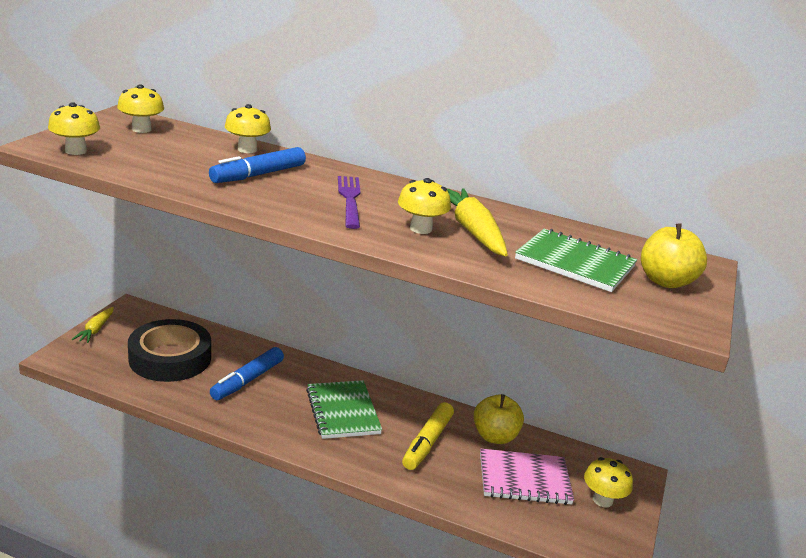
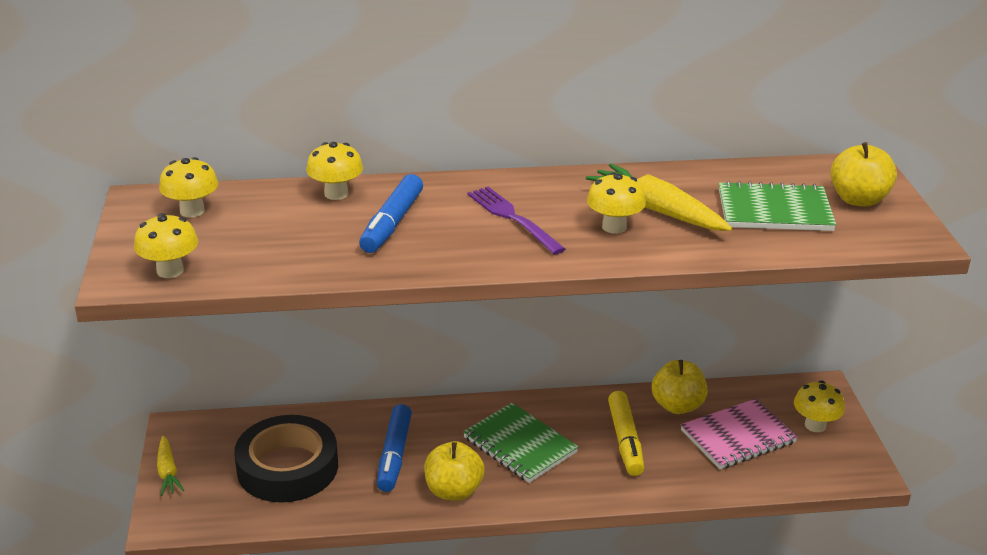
camera: 25 degrees left, 5 degrees up
(263, 420) = (453, 491): none -> yellow apple

